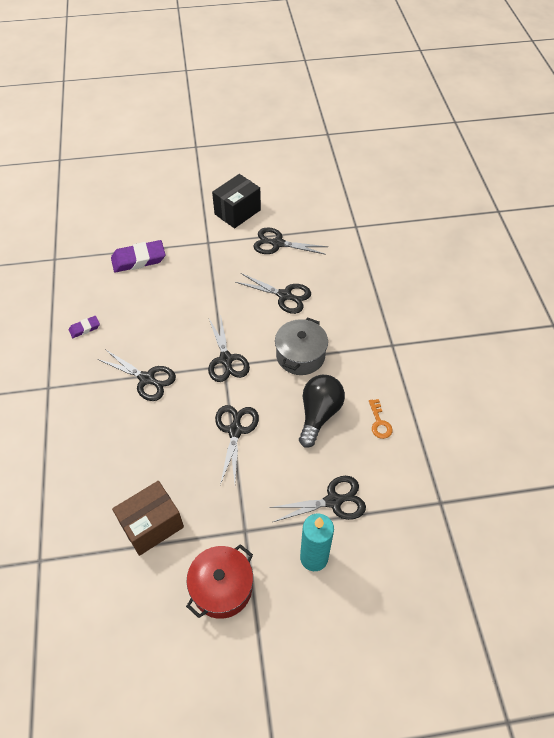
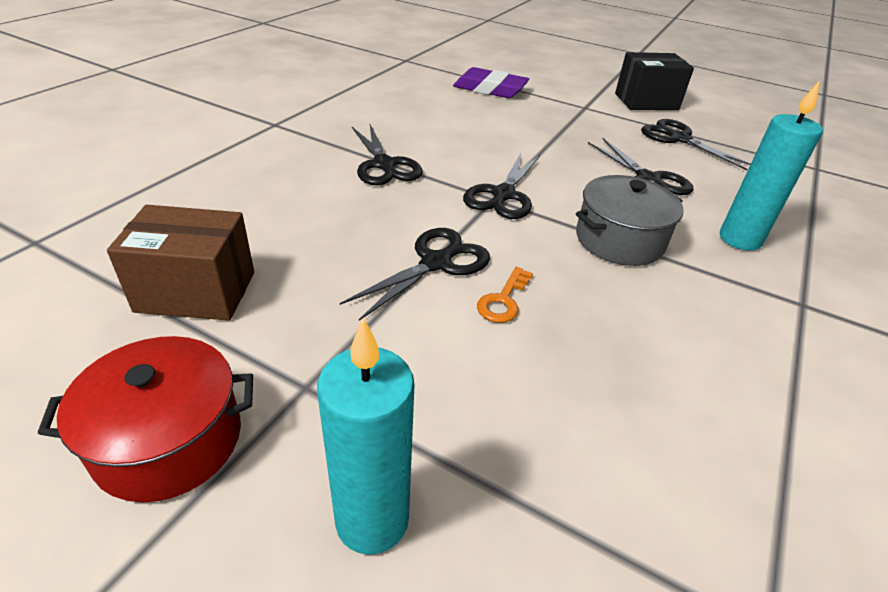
camera: 35 degrees right, 15 degrees down
(84, 328) = (371, 105): purple eraser -> none
(319, 414) = (590, 316): black light bulb -> none
(333, 501) = (504, 450): black scissors -> none
(349, 317) = (740, 239): none -> turquoise candle
(379, 422) = (702, 389): orange key -> orange key (503, 300)

